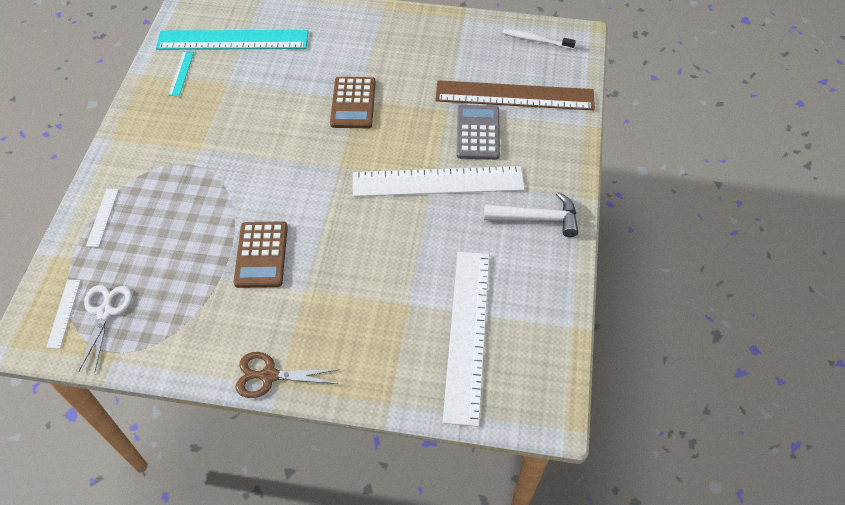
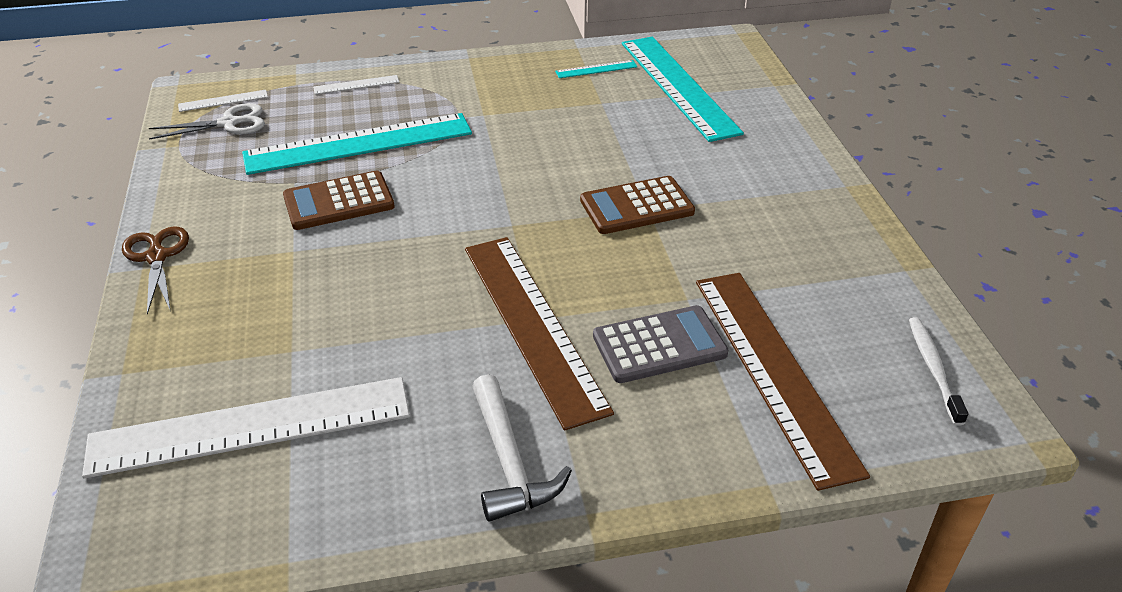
camera: 70 degrees right, 15 degrees down
(192, 230) = (359, 144): none -> turquoise ruler
(438, 181) = (532, 325): white ruler -> brown ruler

